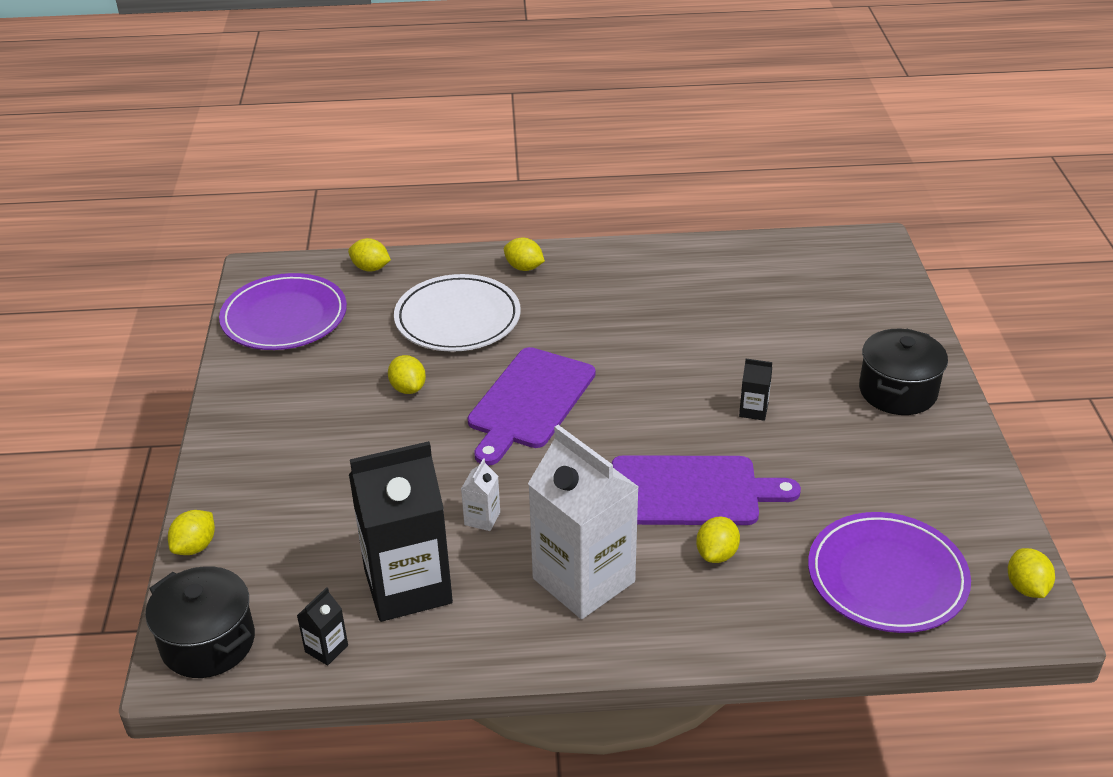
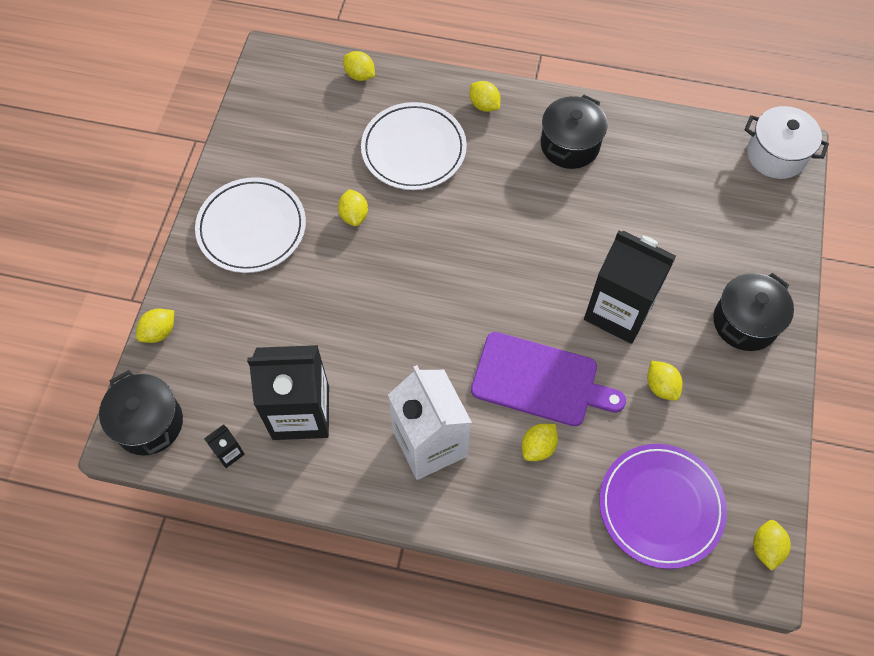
camera: 15 degrees right, 25 degrees up
(284, 317) = (278, 113): purple plate -> none
(285, 424) = (252, 228): none -> white plate
(482, 518) = (373, 363): white carton -> none
(529, 402) = (444, 255): purple cutting board -> none
(634, 282) = (569, 145): none -> black pot
(753, 410) = (618, 311): black carton -> black carton, size x2.49
(833, 466) = (661, 386): none -> yellow lemon
(859, 250) = (776, 155): none -> white pot

